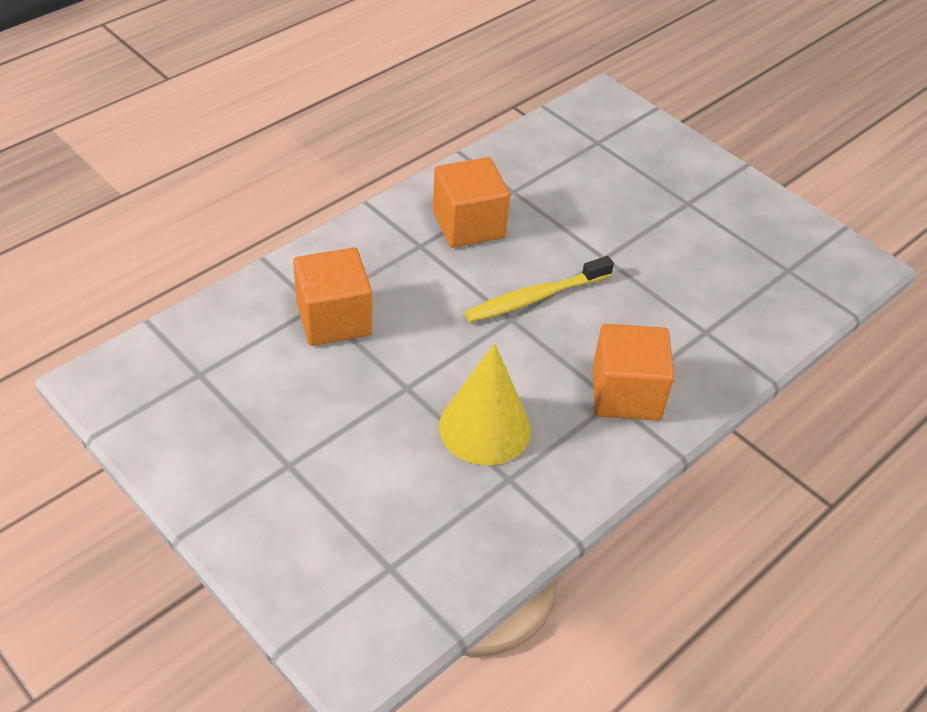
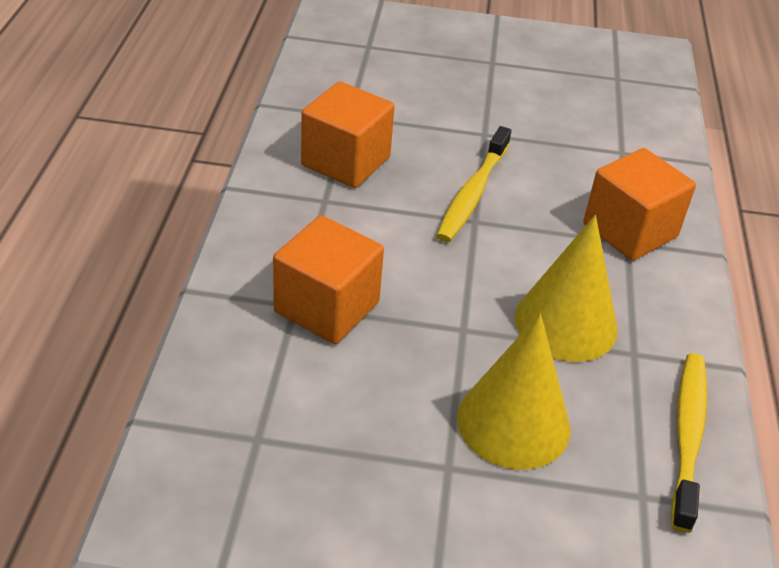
camera: 40 degrees left, 5 degrees down
(363, 466) = (513, 422): none -> yellow cone
(472, 555) = (687, 436): none -> yellow toothbrush

